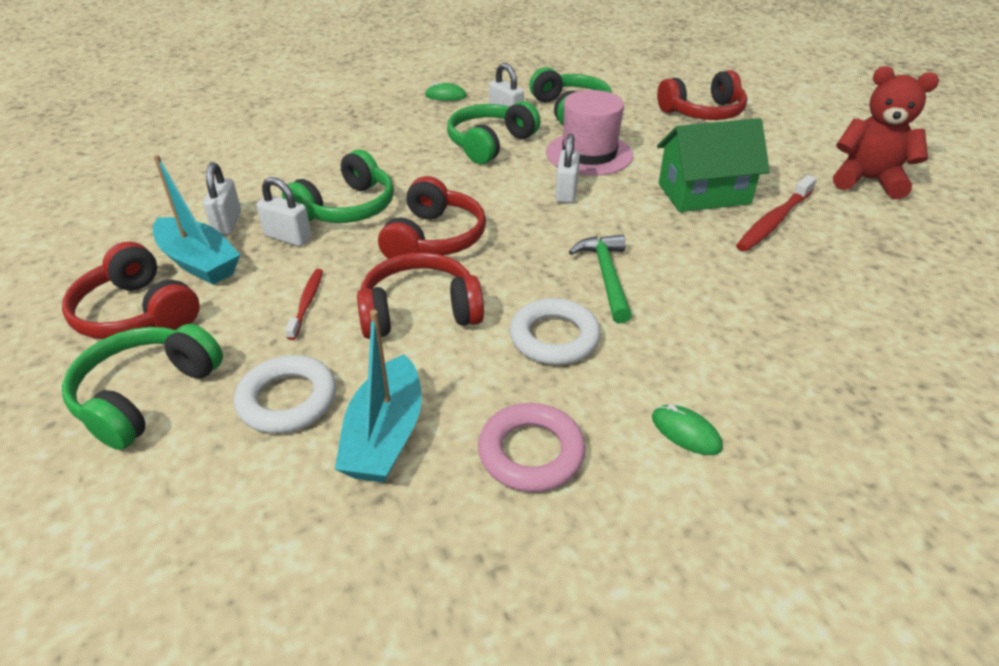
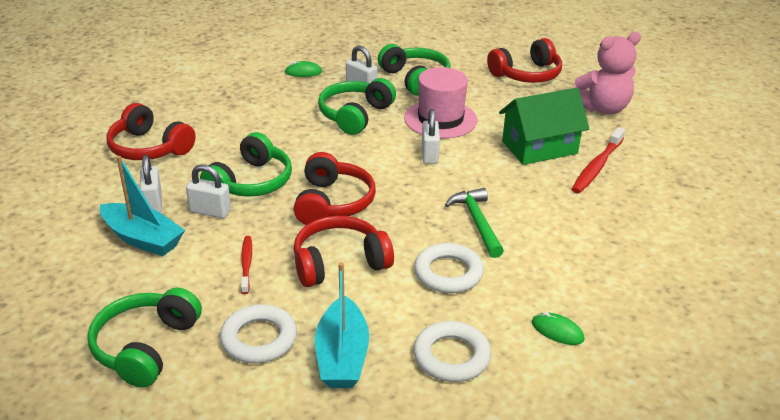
camera: 10 degrees left, 5 degrees down
(137, 313) = (109, 285): red headphones -> red headphones (149, 148)
(531, 452) = (451, 356): pink ring -> white ring
(790, 154) = (602, 108): none -> pink teddy bear
(868, 180) = (664, 127): red teddy bear -> none

